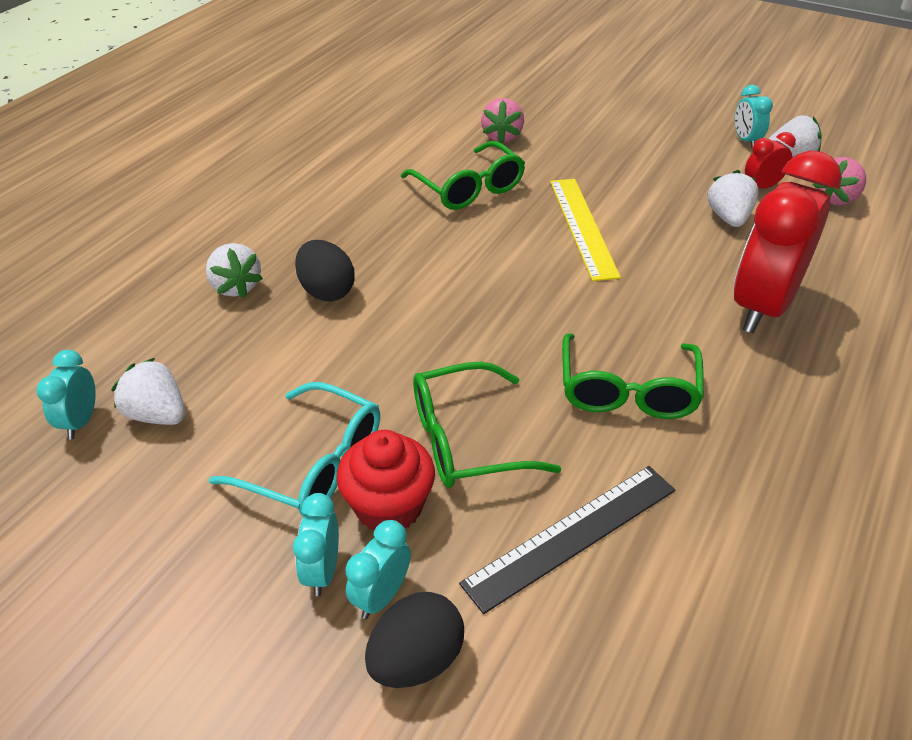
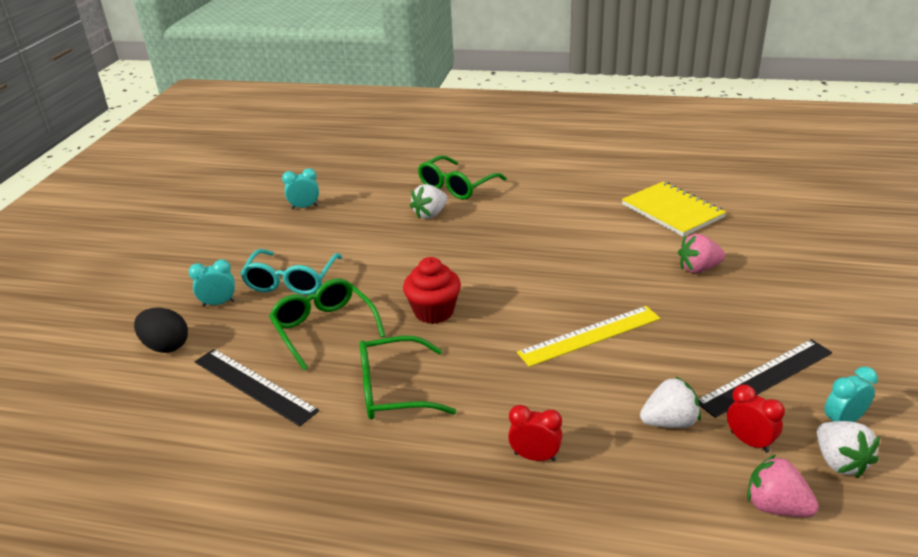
camera: 75 degrees right, 10 degrees down
(157, 414) = (315, 225): white strawberry -> none
(326, 291) = (442, 244): black egg -> none
(381, 596) = (204, 326): turquoise clock -> none
(384, 119) = (672, 211): none -> yellow notebook
(389, 506) = (265, 313): red cupcake -> red cupcake (434, 311)
(469, 188) = (603, 270): green glasses -> green glasses (456, 186)
(681, 155) = (765, 377): none -> black ruler
(762, 307) = (535, 457): red clock -> red clock, size x0.44

